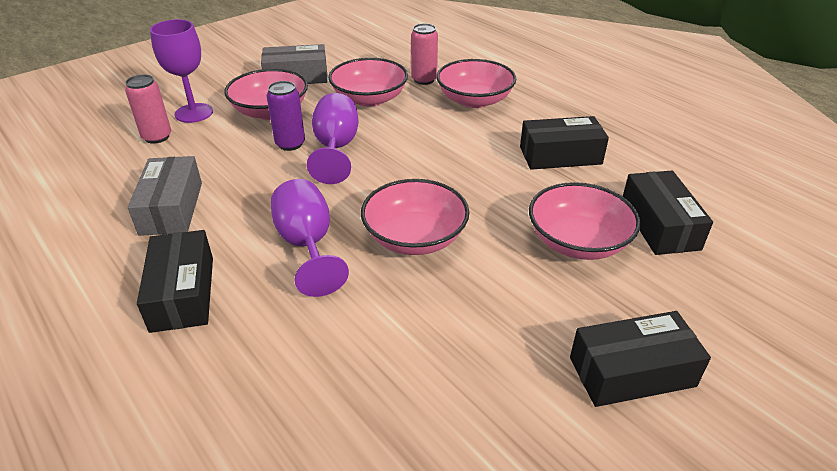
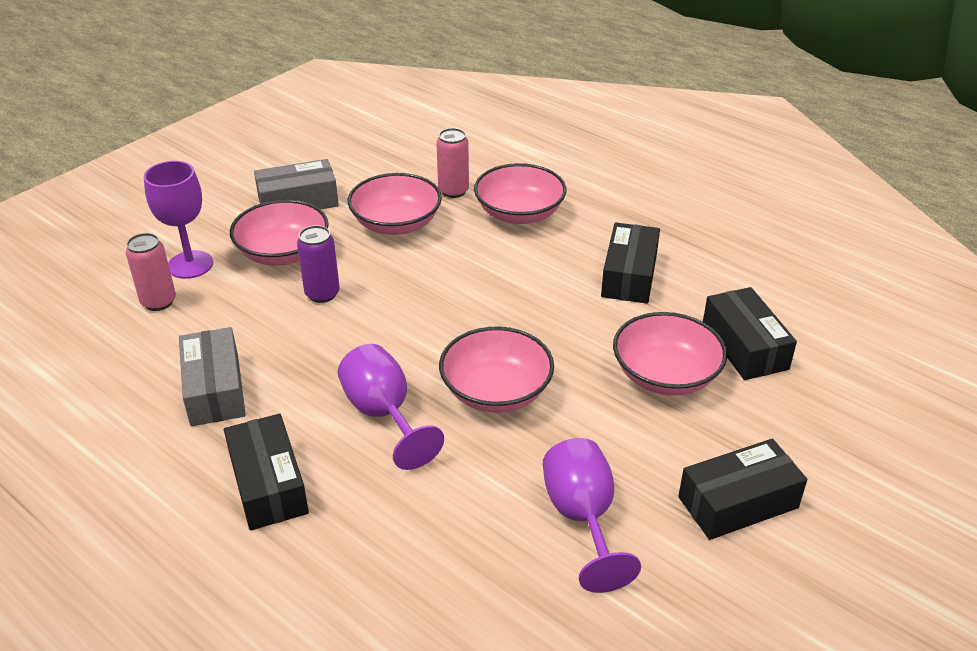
camera: 10 degrees left, 0 degrees up
(336, 149) = (377, 294): purple goblet -> purple goblet (582, 518)
(560, 155) = (629, 276): black box -> black box turned 60 degrees counterclockwise

